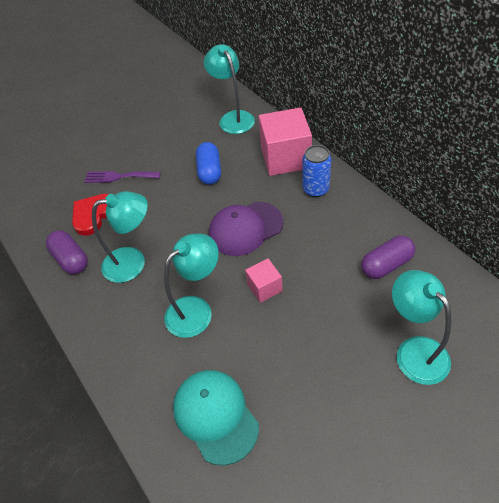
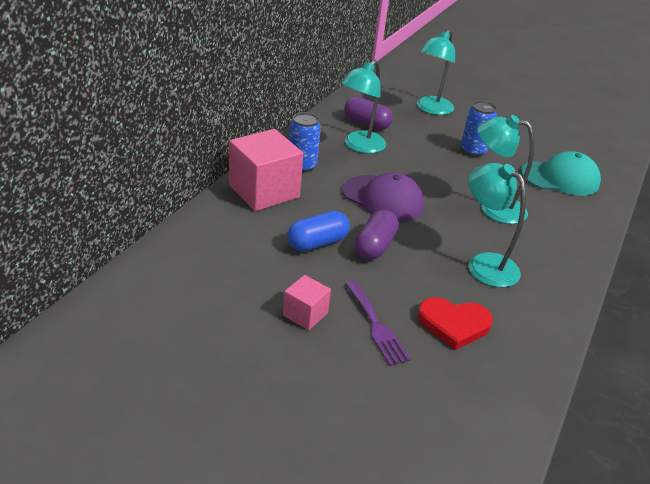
camera: 125 degrees left, 15 degrees down
(71, 259) = (526, 317): purple capsule -> purple capsule (375, 246)
(215, 416) = (560, 178): turquoise cap -> turquoise cap turned 120 degrees counterclockwise
(233, 118) = (203, 247): turquoise lamp -> turquoise lamp (359, 146)
(264, 287) = (438, 176): pink cube -> pink cube (305, 314)
(302, 348) = (473, 151): none -> blue can

